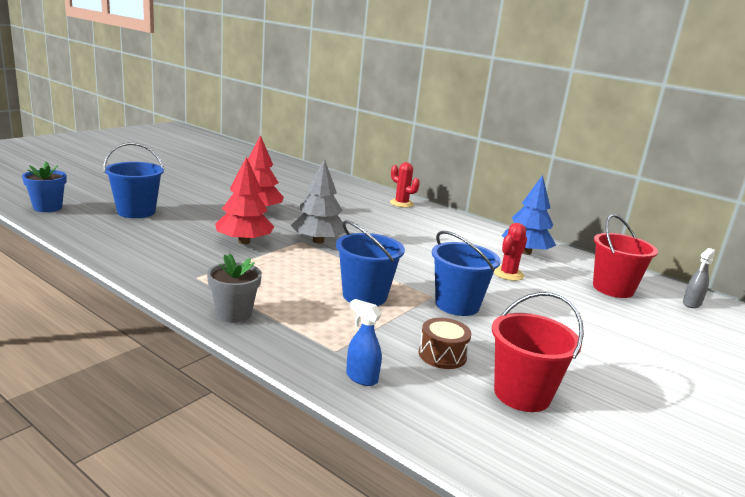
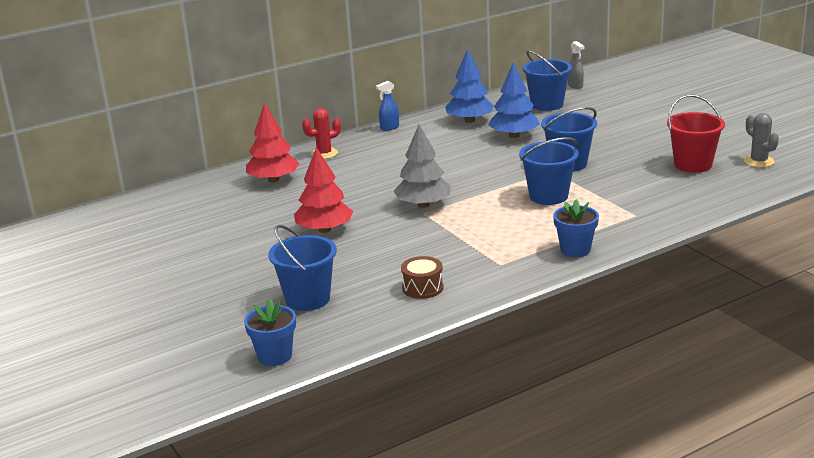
camera: 65 degrees left, 5 degrees up
(233, 314) = (575, 250): grey flower pot -> blue flower pot
(244, 242) = (417, 240): red tree -> red tree (273, 180)
(361, 378) = (673, 210): blue spray bottle -> blue spray bottle (389, 128)
(442, 355) = (644, 180): brown drum -> brown drum (422, 288)
(508, 274) = (514, 136): red cactus -> blue tree
(585, 463) = (759, 161): none -> grey cactus
(613, 288) = (547, 104): red bucket -> blue bucket

